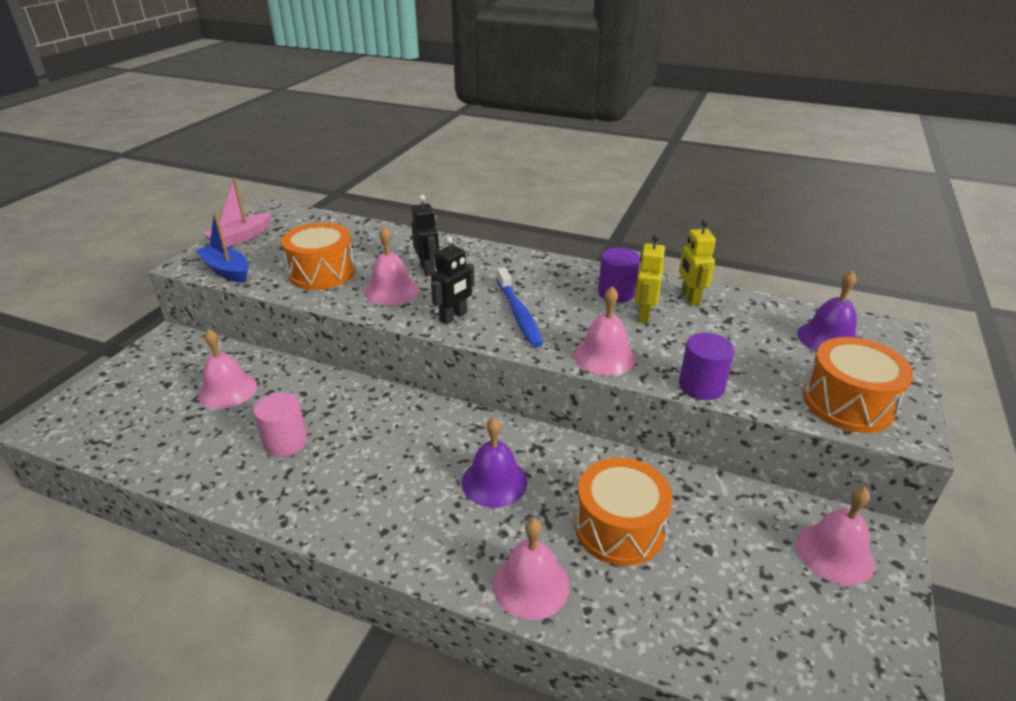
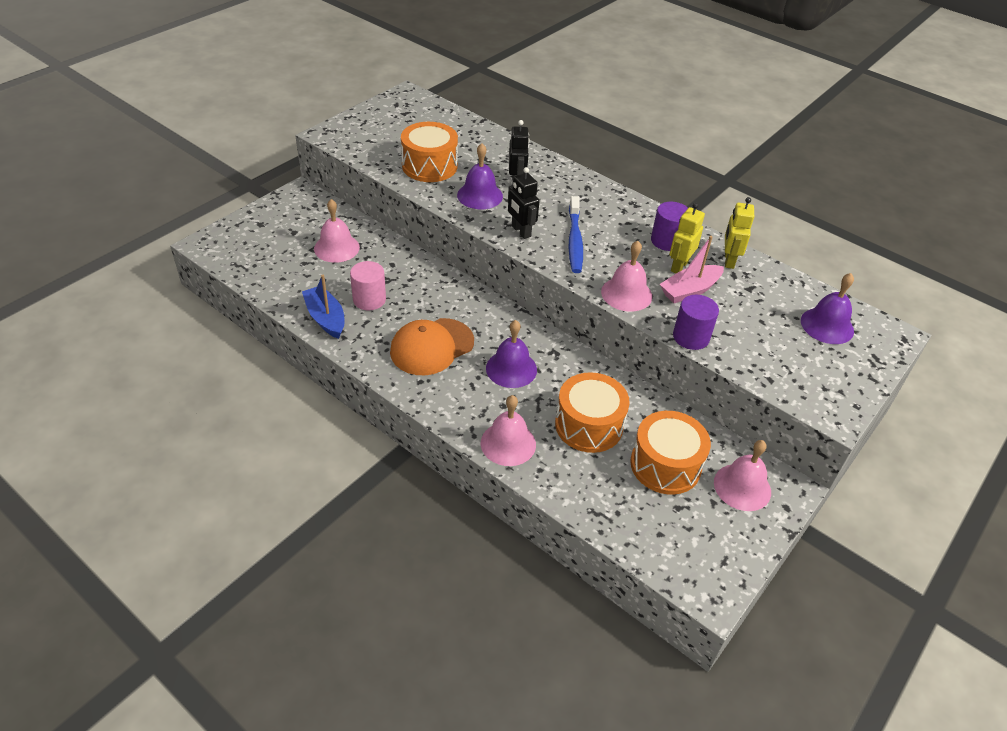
camera: 15 degrees right, 10 degrees up
(227, 270) = (355, 147): blue boat -> blue boat (325, 318)
(241, 238) = (373, 117): pink boat -> pink boat (689, 290)
(384, 481) = (432, 347): none -> orange cap
(391, 290) = (480, 195): pink bell -> purple bell
(453, 317) = (520, 231): black robot -> black robot turned 90 degrees clockwise
(847, 403) = (802, 380): orange drum -> orange drum (665, 465)

